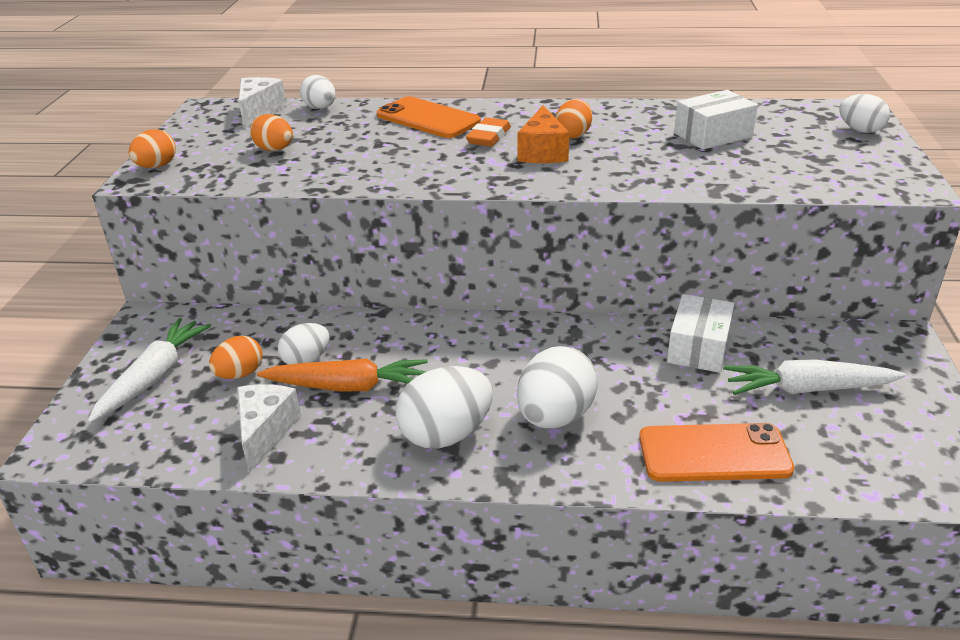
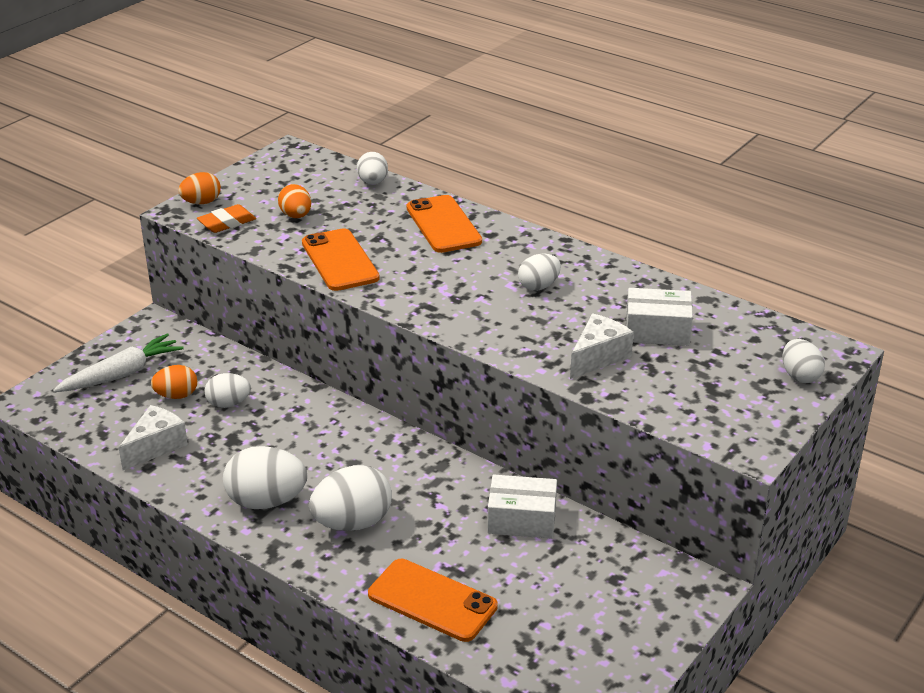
camera: 30 degrees right, 0 degrees up
(259, 112) = (323, 170): white cheese -> white cheese (598, 357)
(348, 386) = (237, 436): orange carrot -> none
(365, 169) = (339, 260): none -> orange phone
(489, 137) = (468, 263): orange eraser -> orange eraser (227, 223)
(542, 152) = (492, 294): orange cheese -> none
(573, 135) = (539, 286): orange egg -> white egg
(698, 347) = (522, 519): white box -> white box turned 45 degrees clockwise
(807, 389) = (564, 589): white carrot -> none

